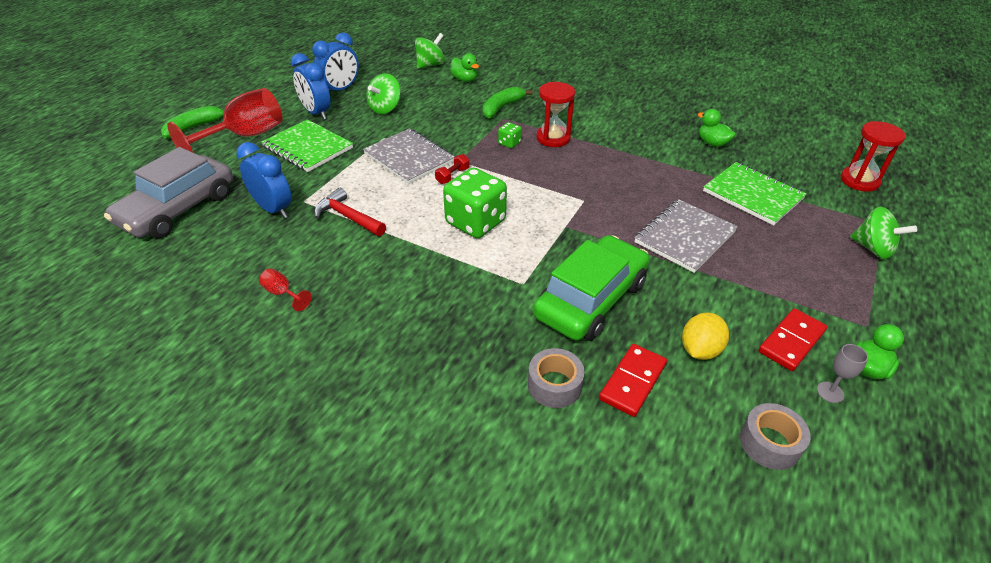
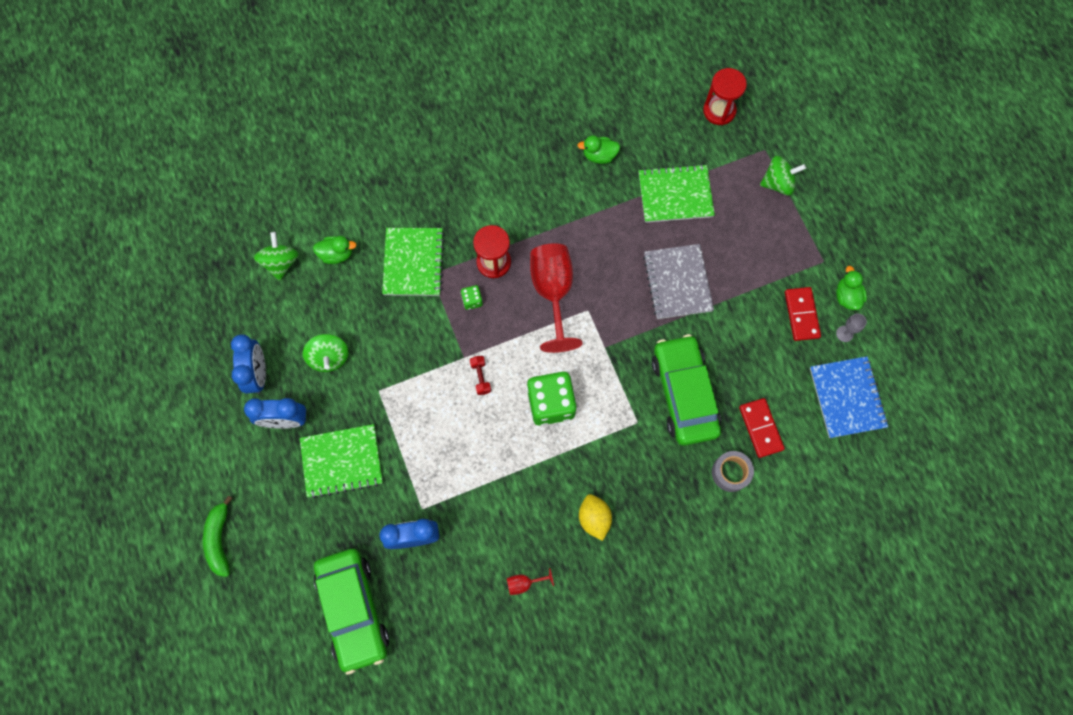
camera: 50 degrees left, 30 degrees up
(178, 209) = (353, 609): grey car -> green car
(245, 137) = (277, 504): red goblet -> red goblet (553, 292)
(348, 217) = (470, 488): red hammer -> none
(409, 158) = (427, 392): grey notebook -> none
(501, 108) = (413, 263): green banana -> green notebook
(700, 350) = (768, 370): yellow lemon -> yellow lemon (594, 518)
(770, 443) = (847, 398): grey tape -> blue notebook

